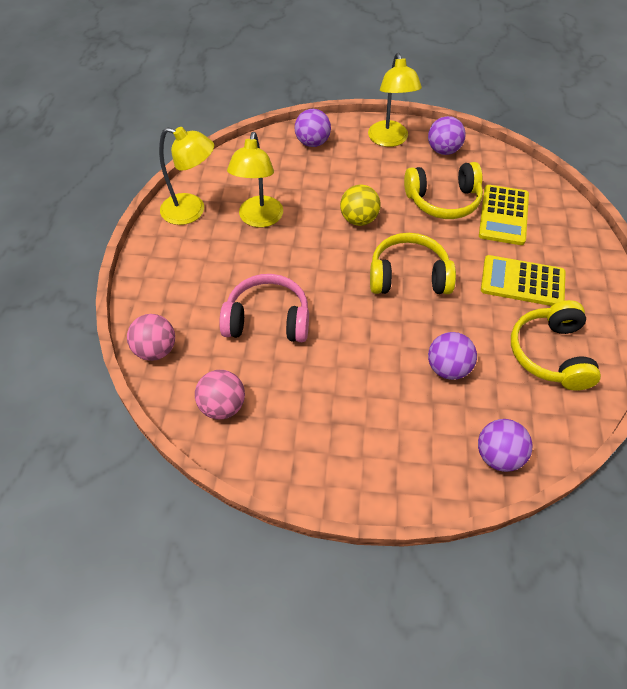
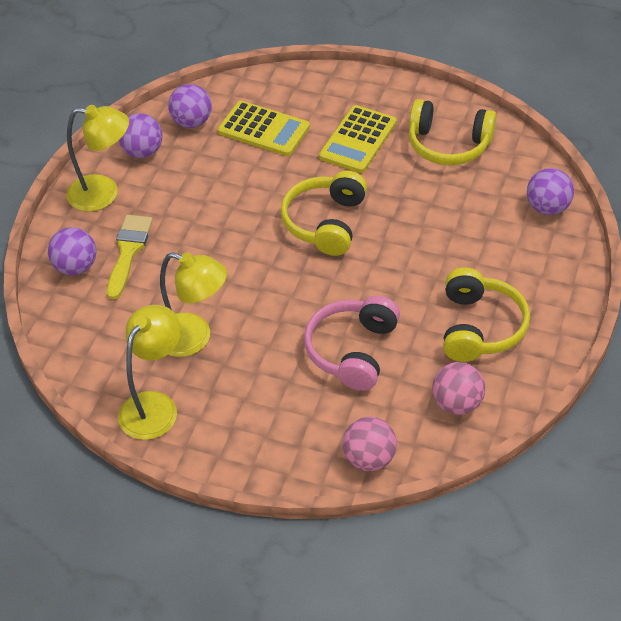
camera: 75 degrees left, 5 degrees down
(336, 165) = (128, 251): none -> yellow brush
(359, 219) = (228, 247): yellow ball -> none
(443, 201) = (224, 170): yellow headphones -> yellow headphones (480, 327)
(448, 368) = (448, 219): purple ball -> purple ball (192, 122)

